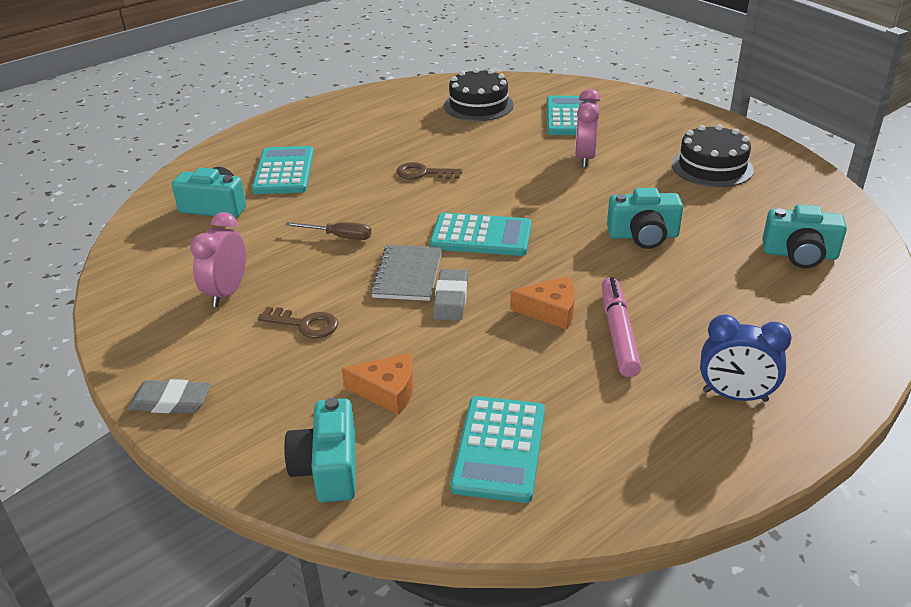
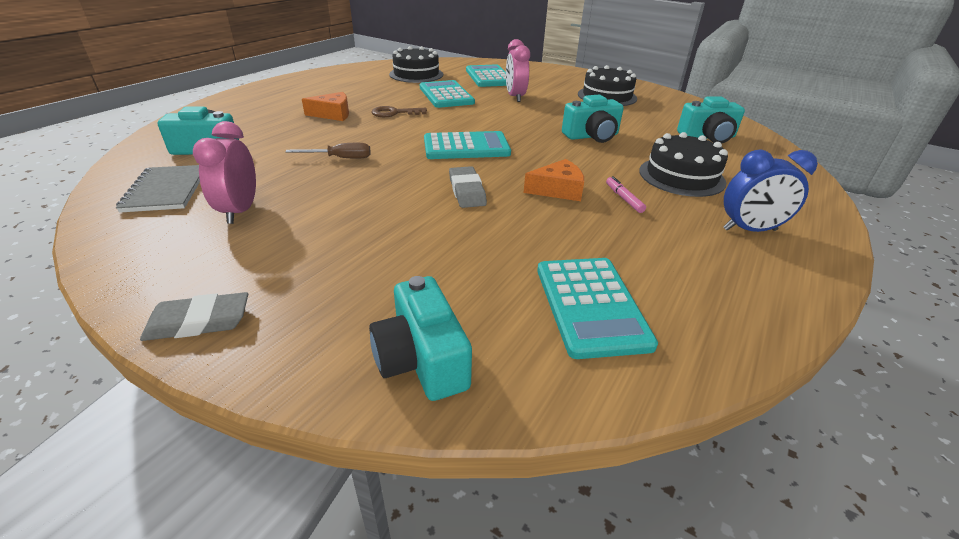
camera: 20 degrees left, 0 degrees up
(284, 171) = (269, 120): turquoise calculator -> turquoise calculator (446, 95)
(305, 324) = (335, 227): brown key -> none
(387, 391) = (448, 272): orange cheese -> orange cheese (333, 114)
(407, 275) = (418, 178): grey notebook -> grey notebook (166, 190)
(618, 333) = (623, 198): pink marker -> pink marker, size x0.51
(712, 312) = (681, 176): none -> black cake

